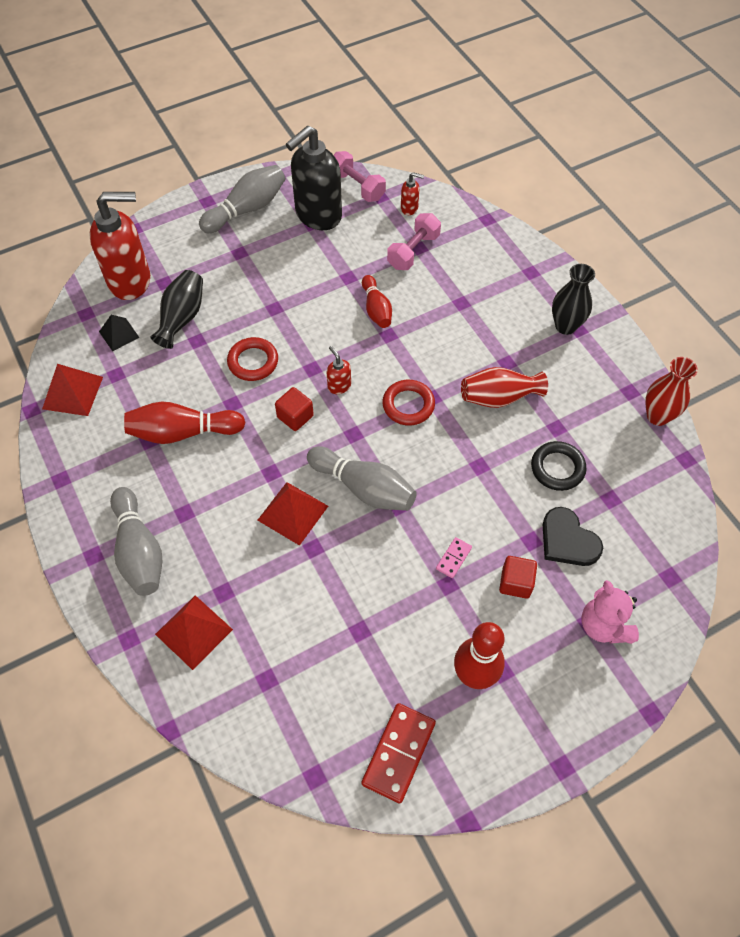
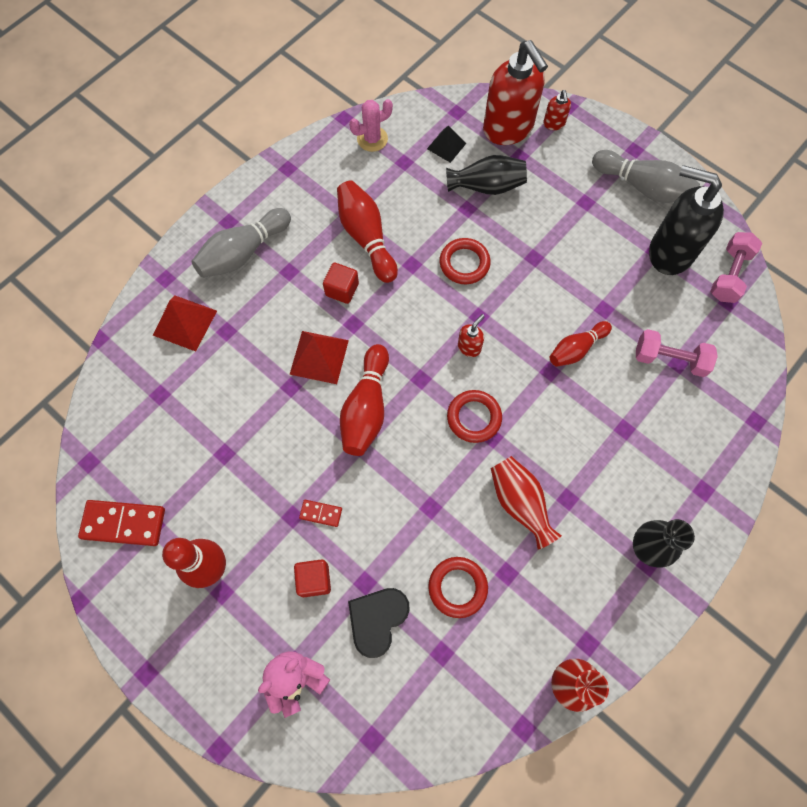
camera: 70 degrees right, 10 degrees up
(73, 393) = (372, 139): red pyramid -> pink cactus
(295, 416) = (419, 321): red cube -> red cube (342, 289)
(364, 488) = (366, 408): grey bowling pin -> red bowling pin
(409, 208) = (728, 336): red soap dispenser -> red soap dispenser (554, 124)
(453, 558) = (321, 513): pink domino -> red domino
(557, 468) = (457, 587): black ring -> red ring

